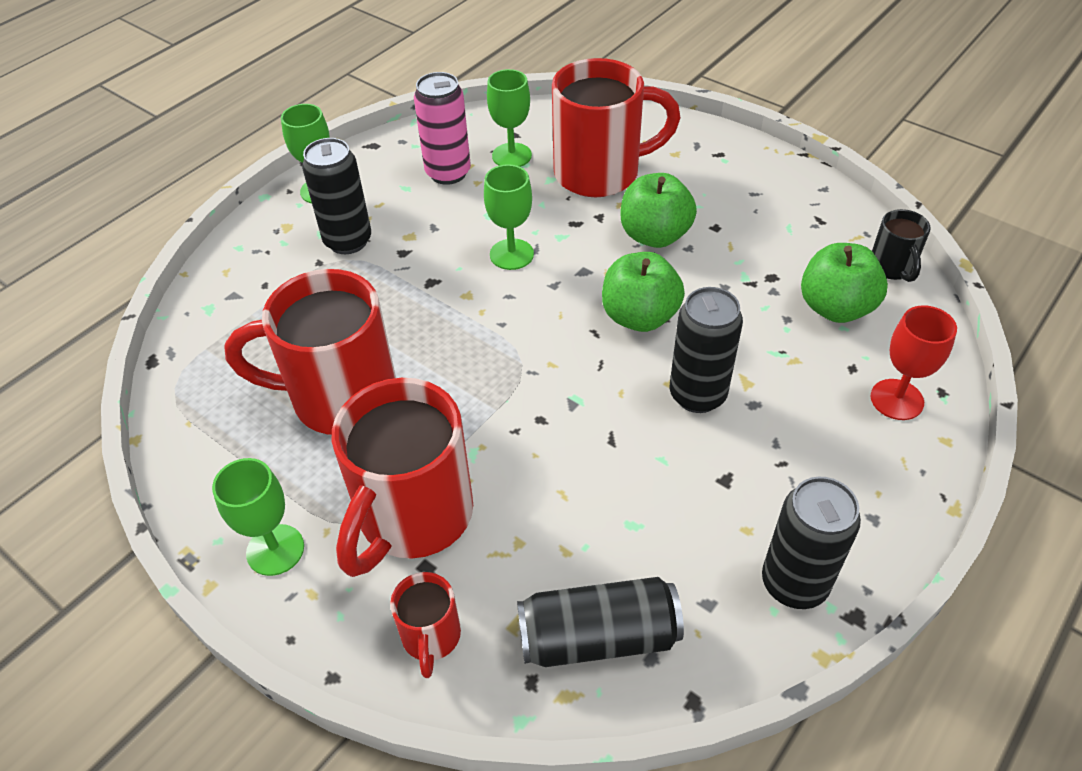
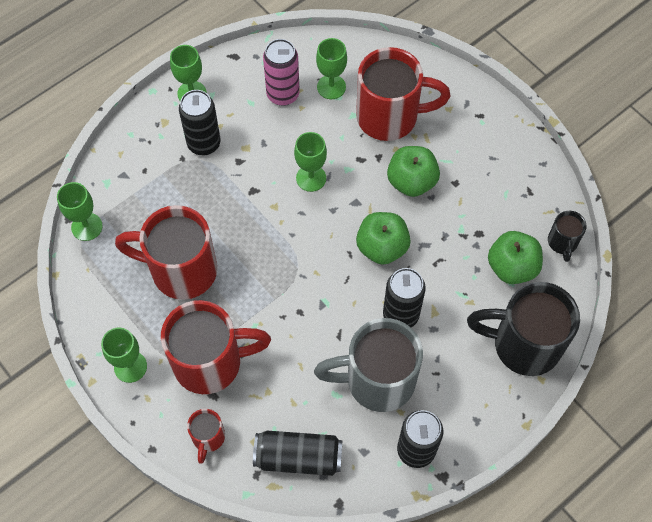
camera: 10 degrees right, 15 degrees up
(182, 367) = (87, 227): none -> green goblet
(413, 517) = (211, 362): red mug -> red mug turned 135 degrees counterclockwise
(692, 491) = (377, 380): none -> grey mug
(897, 399) = (523, 344): red goblet -> black mug

